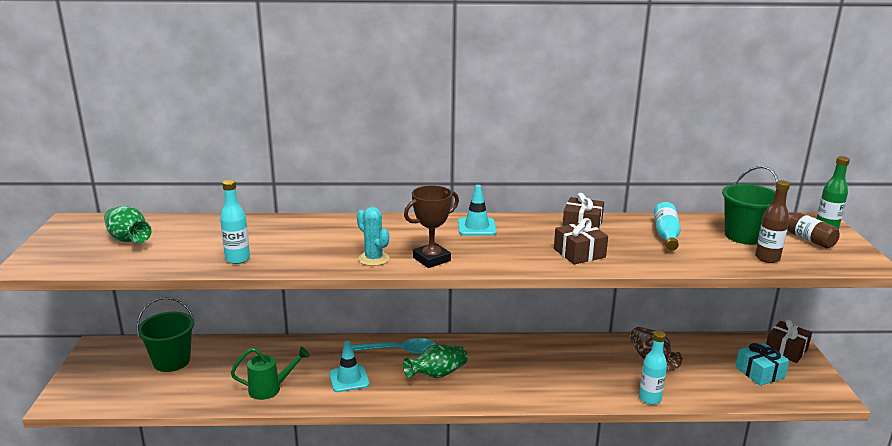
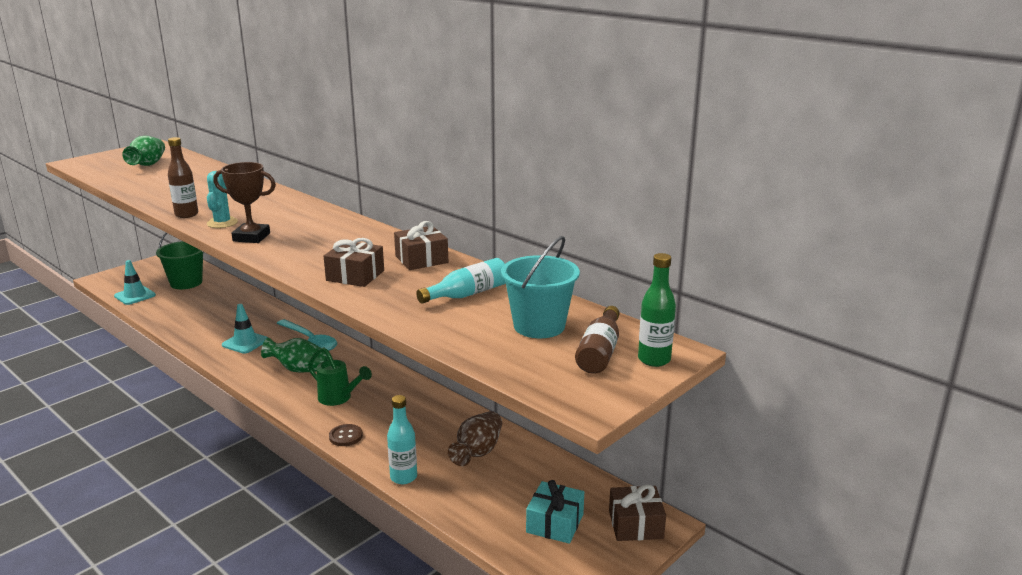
camera: 45 degrees right, 0 degrees up
(237, 259) = (160, 194): turquoise bottle -> none
(270, 389) = (195, 325): green watering can -> green watering can (339, 398)
(476, 227) = (343, 230): turquoise traffic cone -> turquoise traffic cone (135, 295)
(567, 397) = (346, 436): none -> brown button
(744, 236) = (539, 326): green bucket -> turquoise bucket
(767, 258) = (497, 350): brown bottle -> brown bottle (186, 214)

